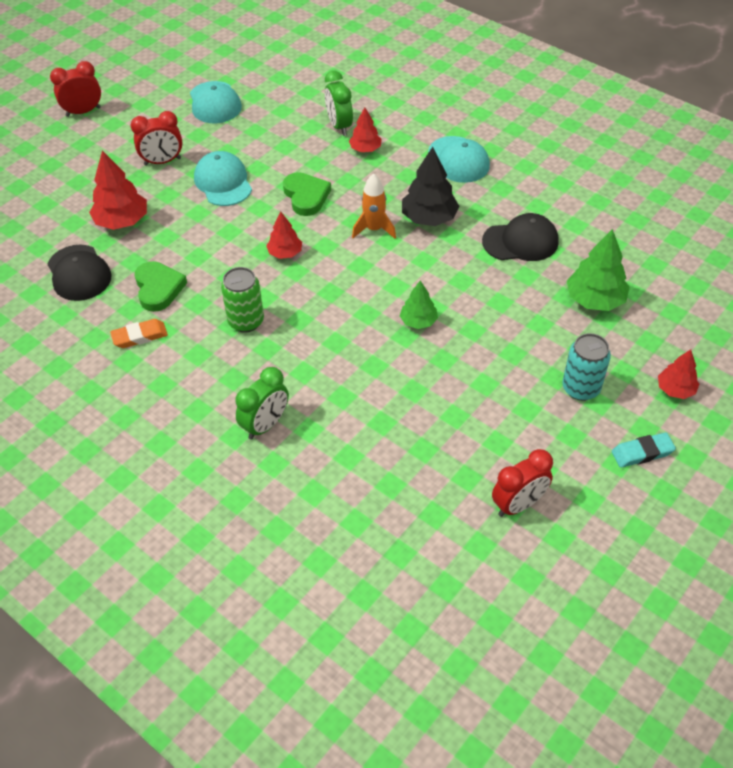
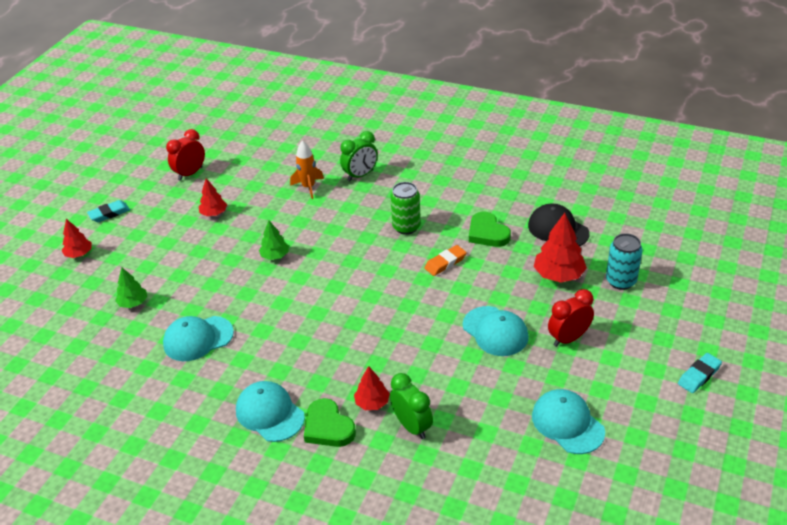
camera: 165 degrees right, 10 degrees down
(83, 112) = (699, 375): red clock -> turquoise eraser
(140, 336) = (477, 201): orange eraser -> orange eraser (445, 263)
(265, 425) = (360, 175): green clock -> green clock turned 150 degrees counterclockwise
(285, 253) = (402, 281): red tree -> red tree (214, 213)
(306, 196) = (409, 336): green heart -> green heart (328, 427)
(374, 229) = (333, 319): orange rocket -> orange rocket (308, 187)
(429, 218) = (286, 341): black tree -> none
(520, 241) = (198, 338): black cap -> turquoise cap
(581, 388) = (148, 240): turquoise can -> turquoise can (621, 281)
(594, 300) = (133, 303): green tree -> green tree, size x0.61

